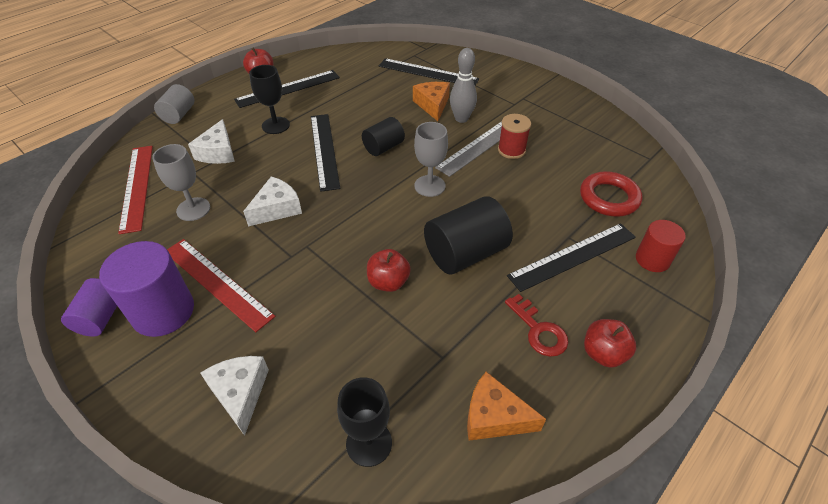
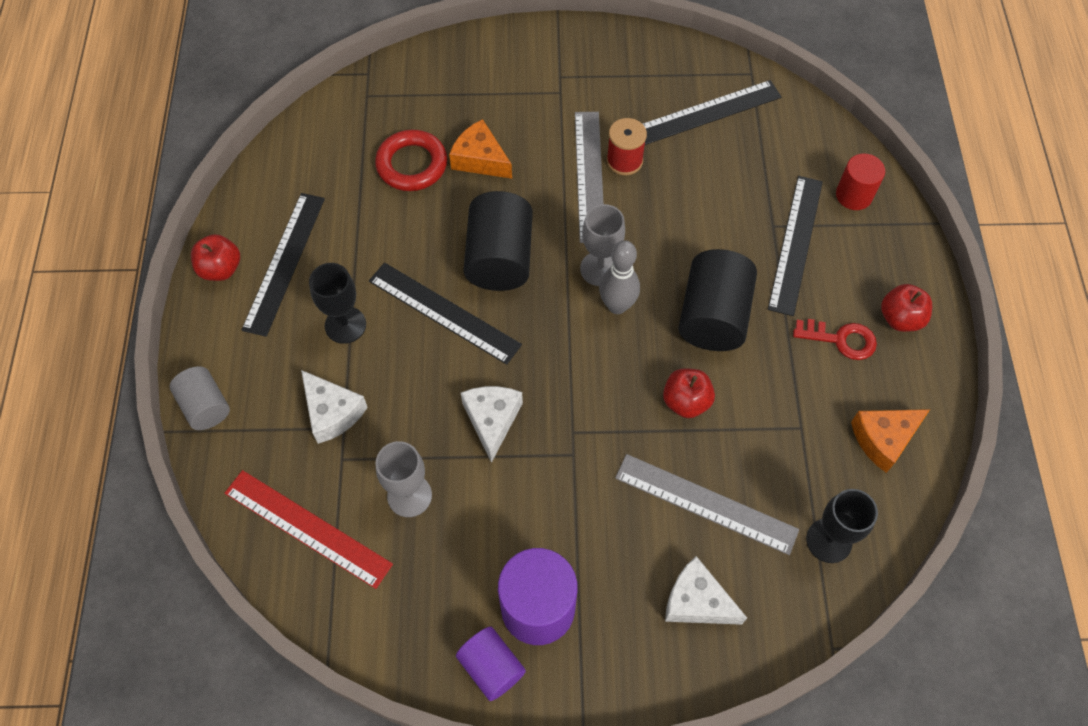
camera: 45 degrees left, 15 degrees up
(217, 282) = (545, 539): red ruler -> none
(323, 345) = (705, 504): none -> grey ruler
(383, 147) = (499, 258): black cylinder -> black cylinder, size x1.66
(428, 72) = (417, 112): black ruler -> black ruler (707, 112)
(461, 119) = (531, 155): grey bowling pin -> grey bowling pin (617, 305)
(609, 198) = (762, 153): red ring -> red ring (412, 164)

